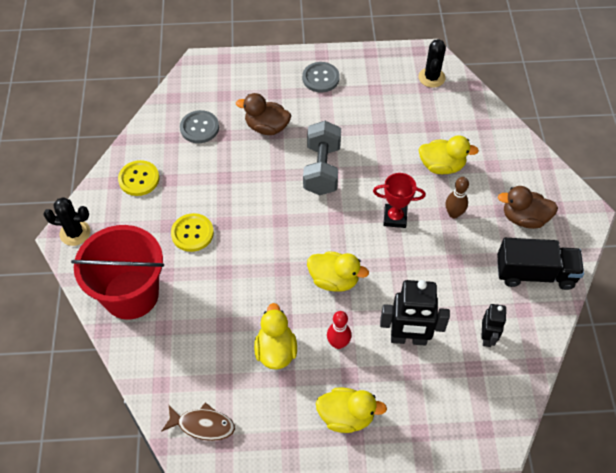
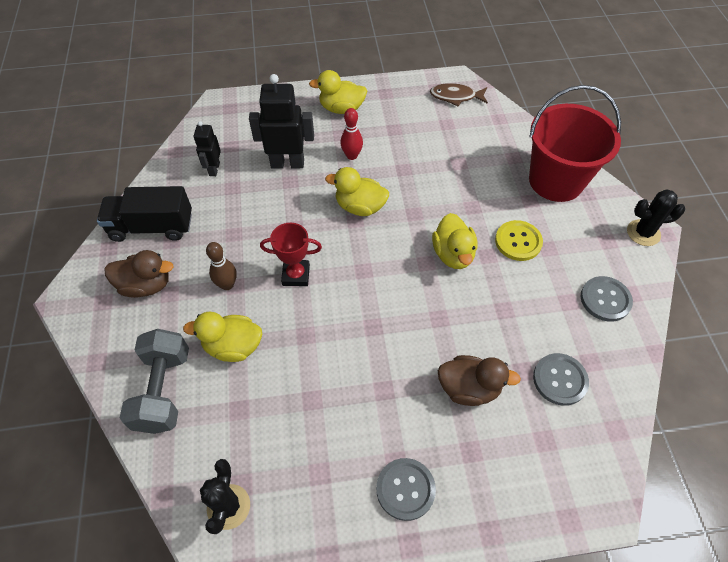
camera: 175 degrees right, 0 degrees up
(139, 179) = (605, 299): yellow button -> grey button
(276, 350) = (407, 147): yellow duck -> yellow duck (453, 254)
(322, 169) = (386, 330): grey dumbbell -> grey dumbbell (163, 390)

